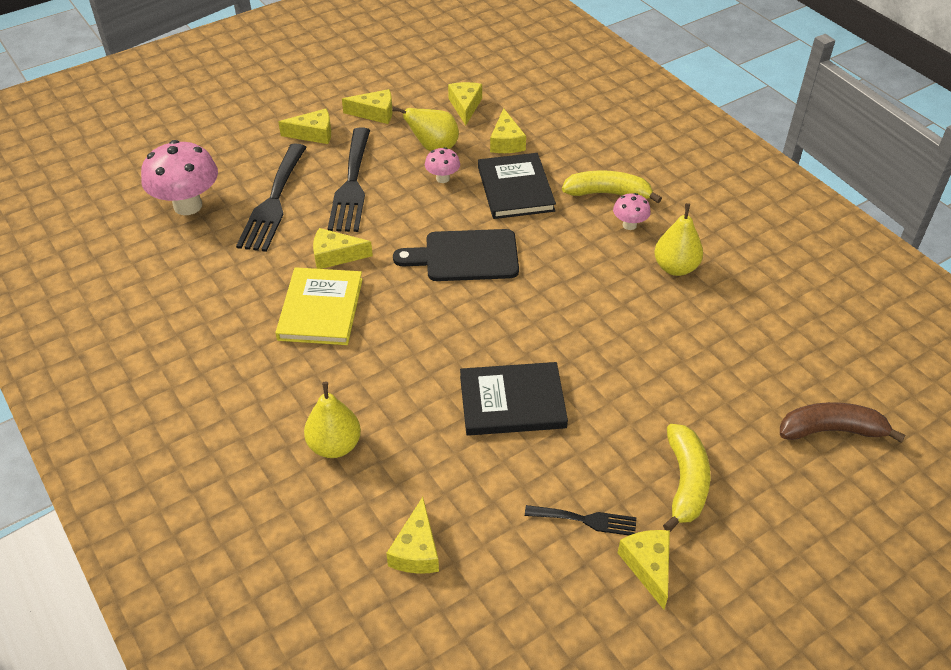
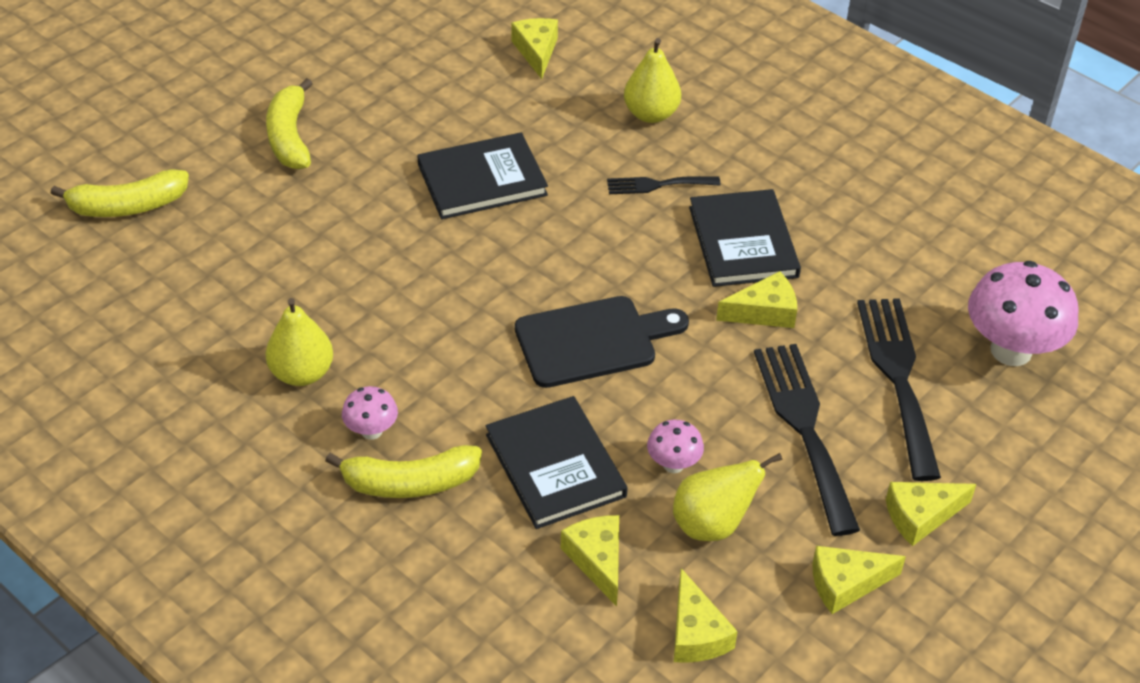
camera: 165 degrees right, 0 degrees up
(320, 309) = (743, 242): yellow book -> black book
(586, 520) = (386, 94): black fork -> black fork (657, 185)
(648, 566) = (324, 70): yellow cheese -> none
(831, 430) = (127, 206): brown banana -> yellow banana

